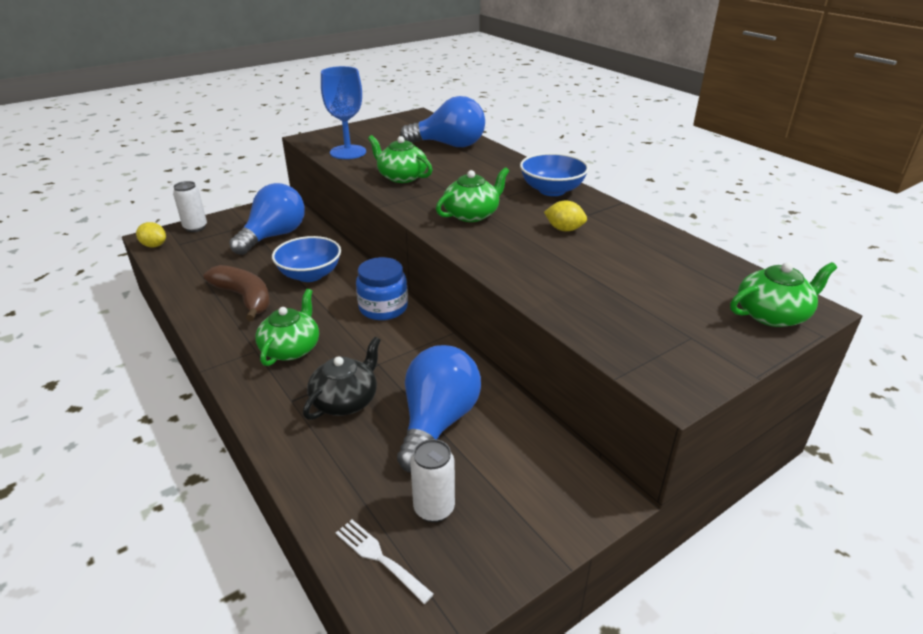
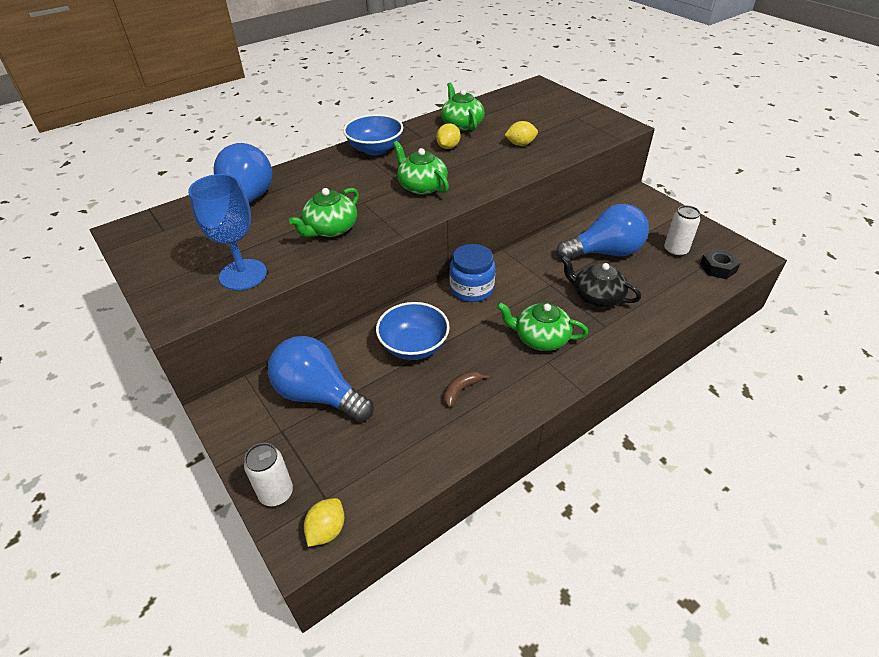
camera: 90 degrees left, 10 degrees up
(244, 298) = (461, 390): brown banana -> brown banana, size x0.50
(381, 558) = (718, 268): white fork -> black nut
(437, 422) = (605, 252): blue light bulb -> blue light bulb turned 150 degrees clockwise
(581, 279) = (520, 144): none -> yellow lemon
(772, 314) = (547, 94): green teapot -> green teapot (462, 124)

